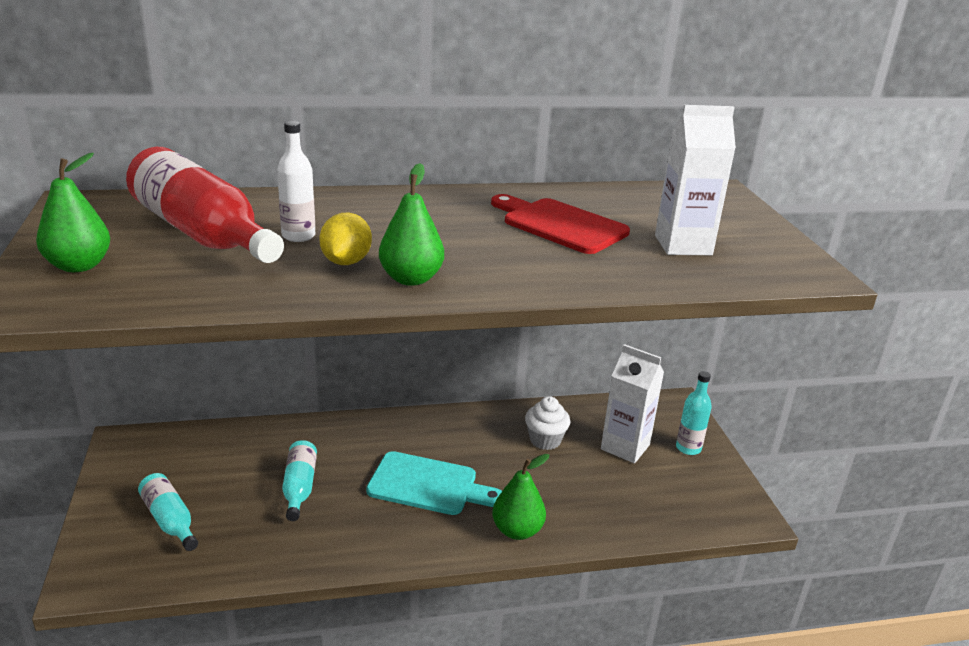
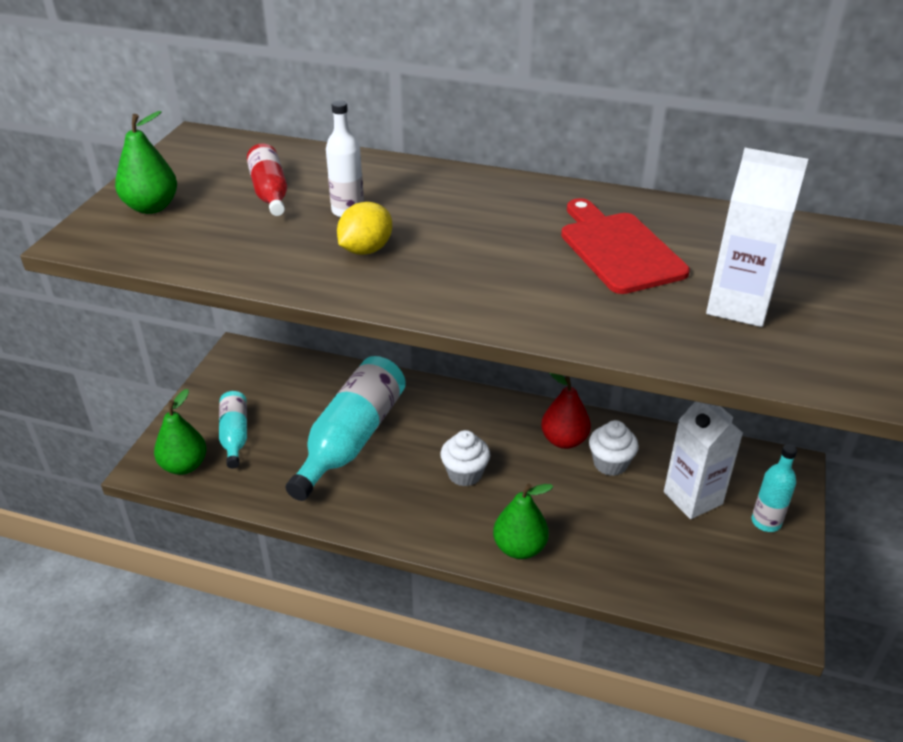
camera: 30 degrees right, 10 degrees up
(203, 233) = (270, 192): red bottle -> red bottle, size x0.52
(299, 487) = (351, 439): turquoise bottle -> turquoise bottle, size x1.92
(411, 279) = (408, 283): green pear -> green pear (184, 466)
(428, 485) = (465, 474): turquoise cutting board -> white cupcake
(495, 433) = (564, 440): none -> red pear

